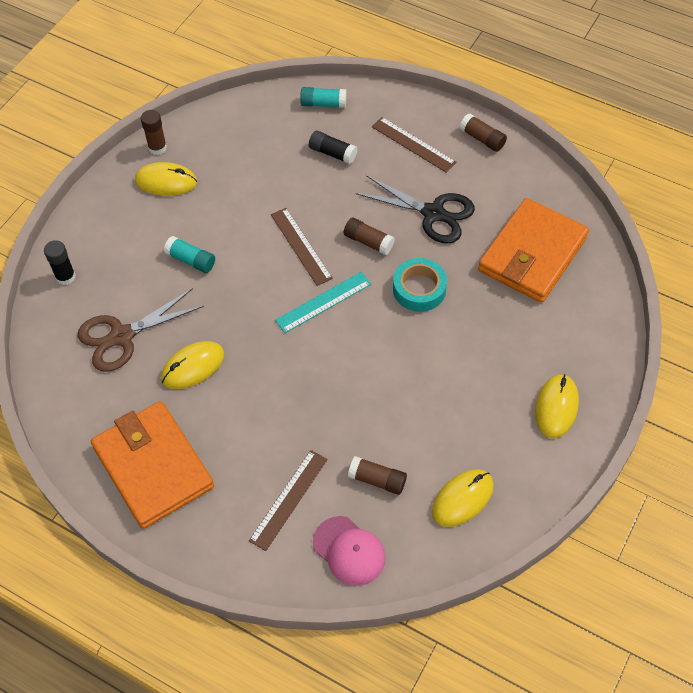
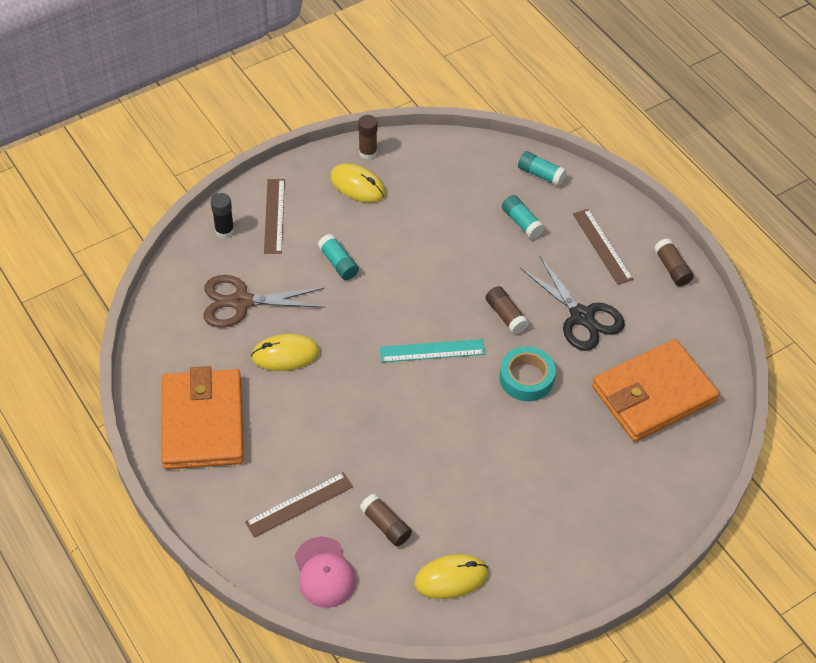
camera: 25 degrees right, 5 degrees down
(301, 246) = (442, 293): brown ruler -> brown ruler (274, 216)
(332, 153) = (522, 223): black glue stick -> turquoise glue stick
(556, 407) = (588, 541): yellow mouse -> none

